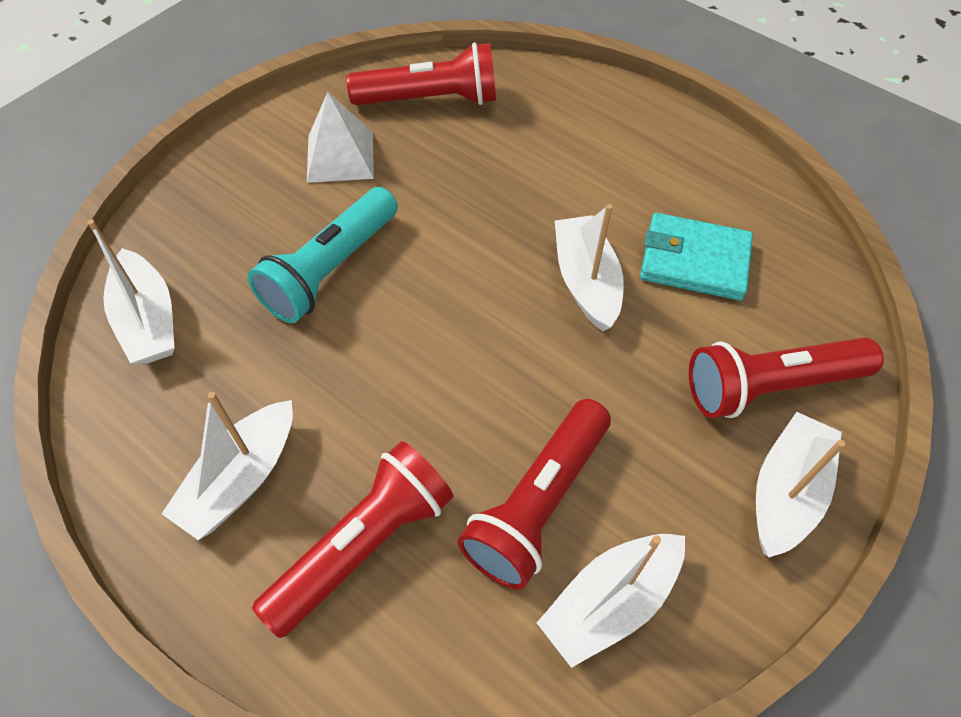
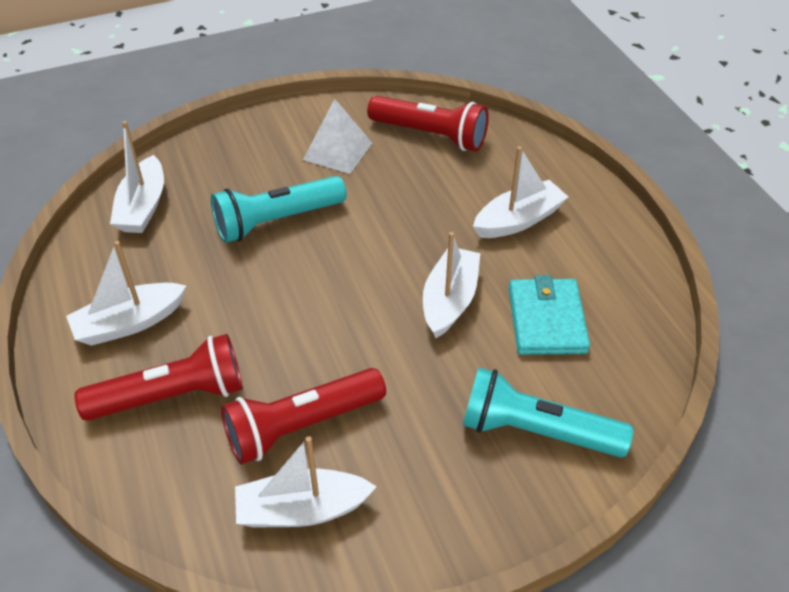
camera: 30 degrees right, 10 degrees down
(694, 260) = (547, 320): turquoise wallet -> turquoise wallet turned 45 degrees clockwise
(770, 386) = (536, 431): red flashlight -> turquoise flashlight
(786, 492) = (488, 506): white boat -> white boat (518, 220)

